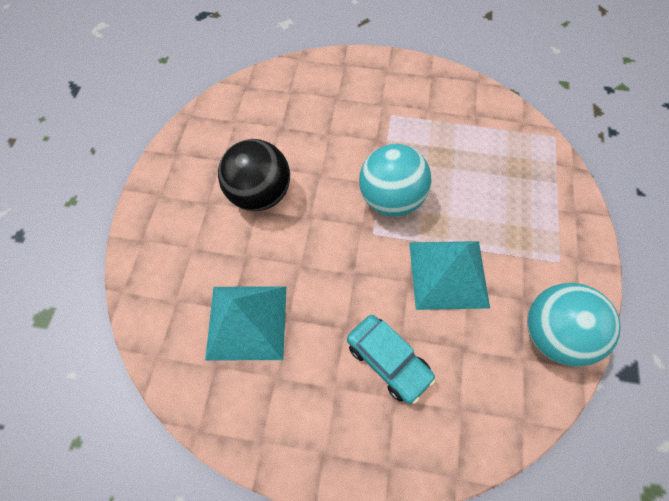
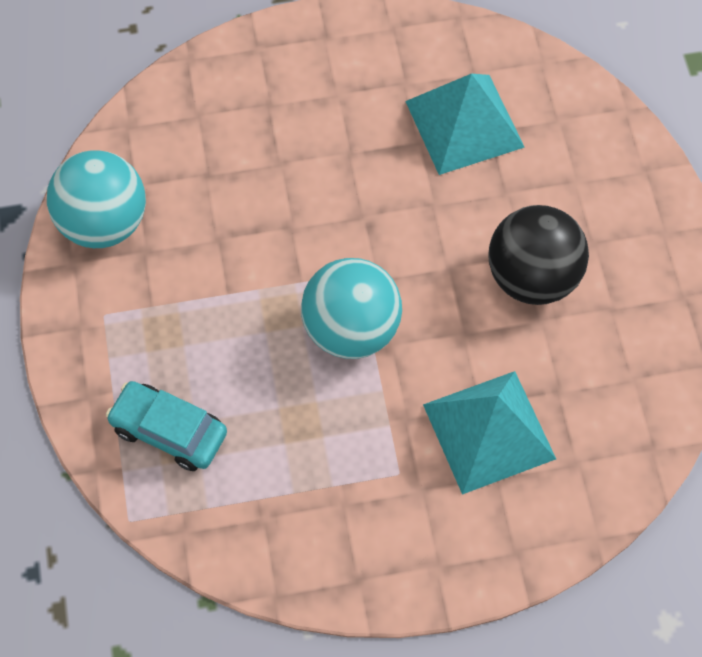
camera: 160 degrees right, 0 degrees up
(388, 361) = (289, 136): turquoise car -> turquoise car (169, 431)
(448, 274) = (246, 252): turquoise pyramid -> turquoise pyramid (489, 431)

